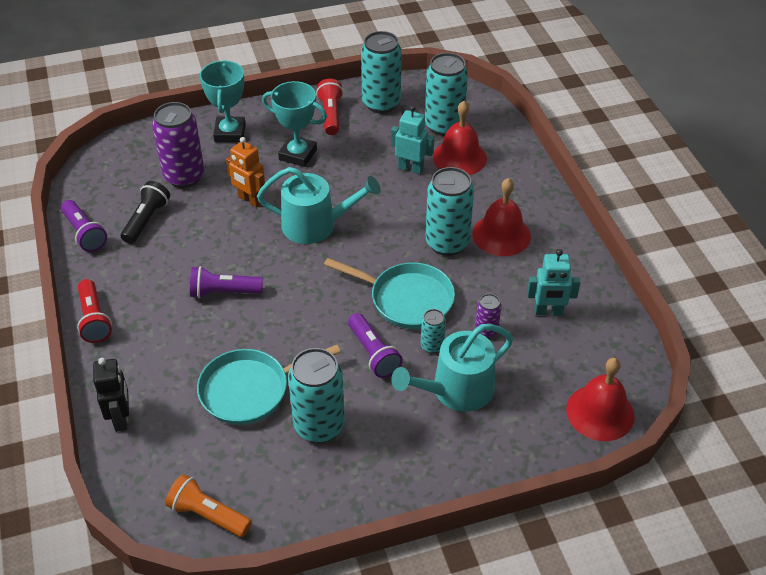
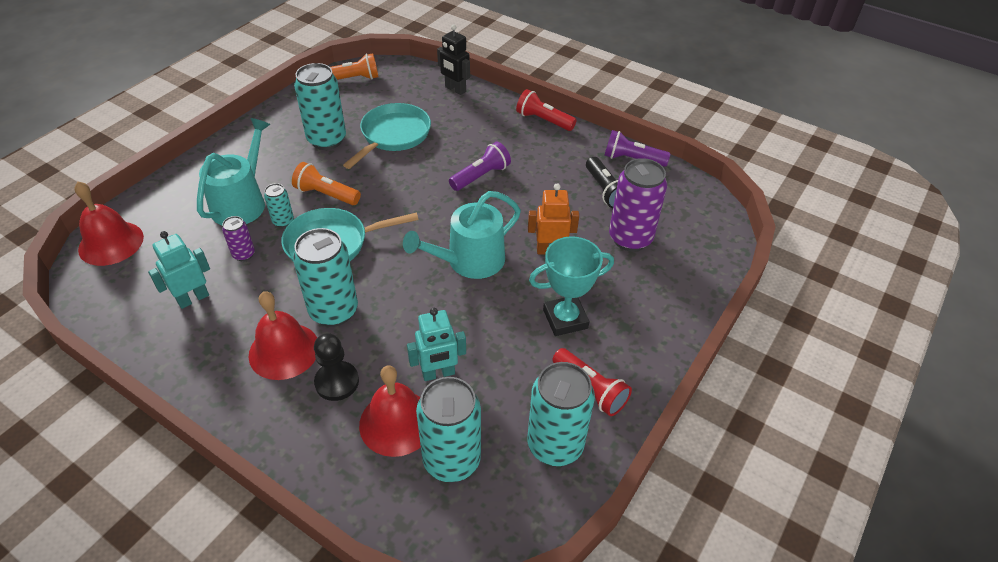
camera: 140 degrees right, 0 degrees up
(230, 133) = (654, 302): turquoise trophy -> none
(373, 353) = (326, 194): purple flashlight -> orange flashlight
(479, 197) = (337, 382): none -> black pawn

